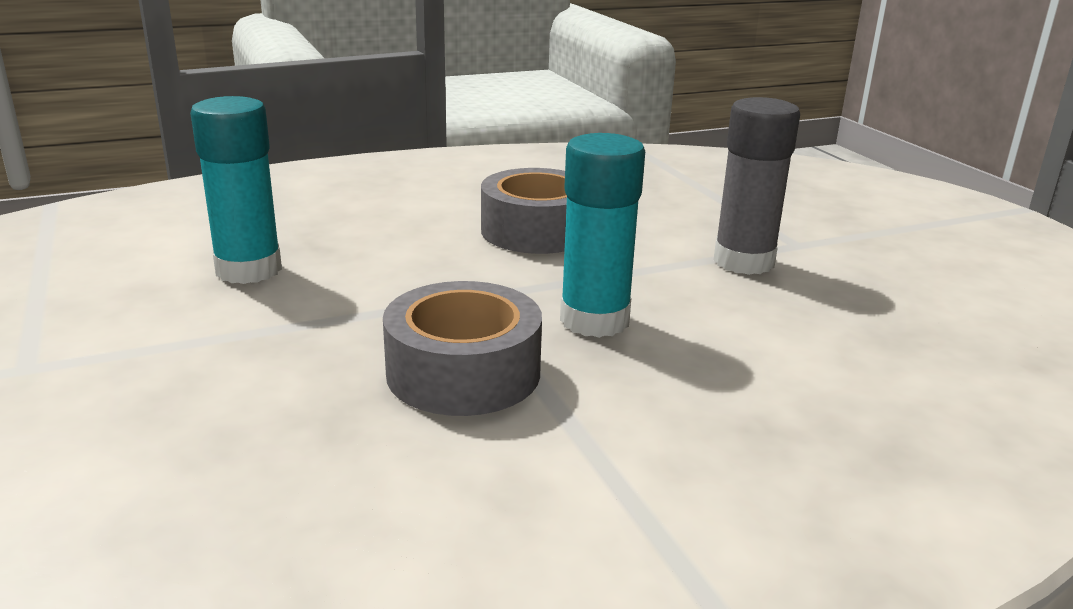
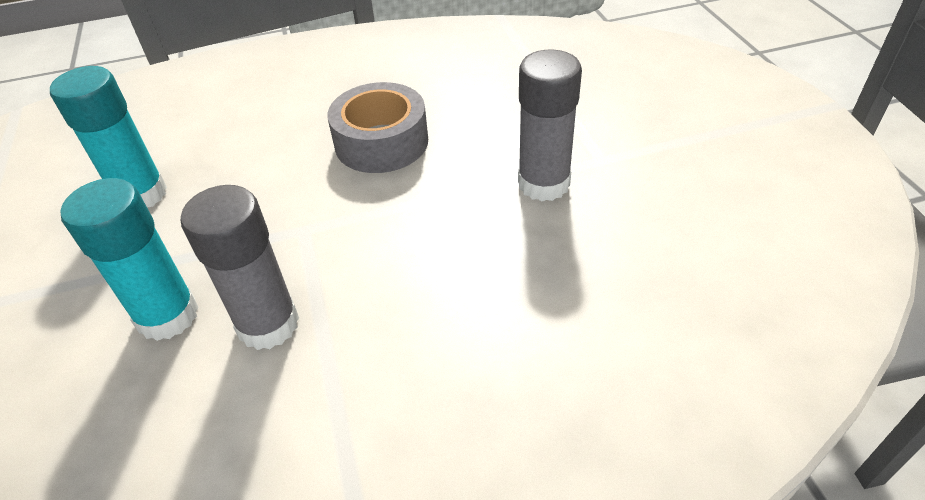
camera: 10 degrees right, 20 degrees up
(463, 372) = (268, 324): grey tape -> grey glue stick
(594, 320) = (391, 261): turquoise glue stick -> turquoise glue stick (168, 316)

